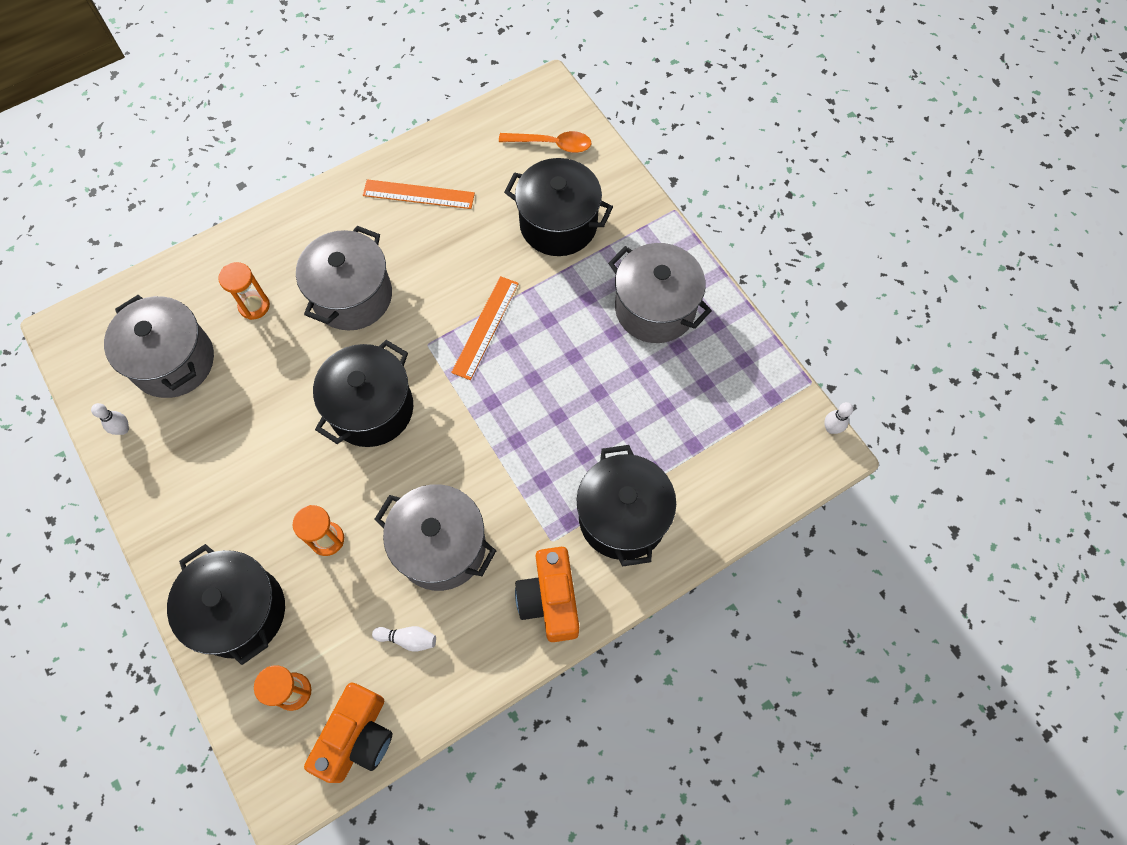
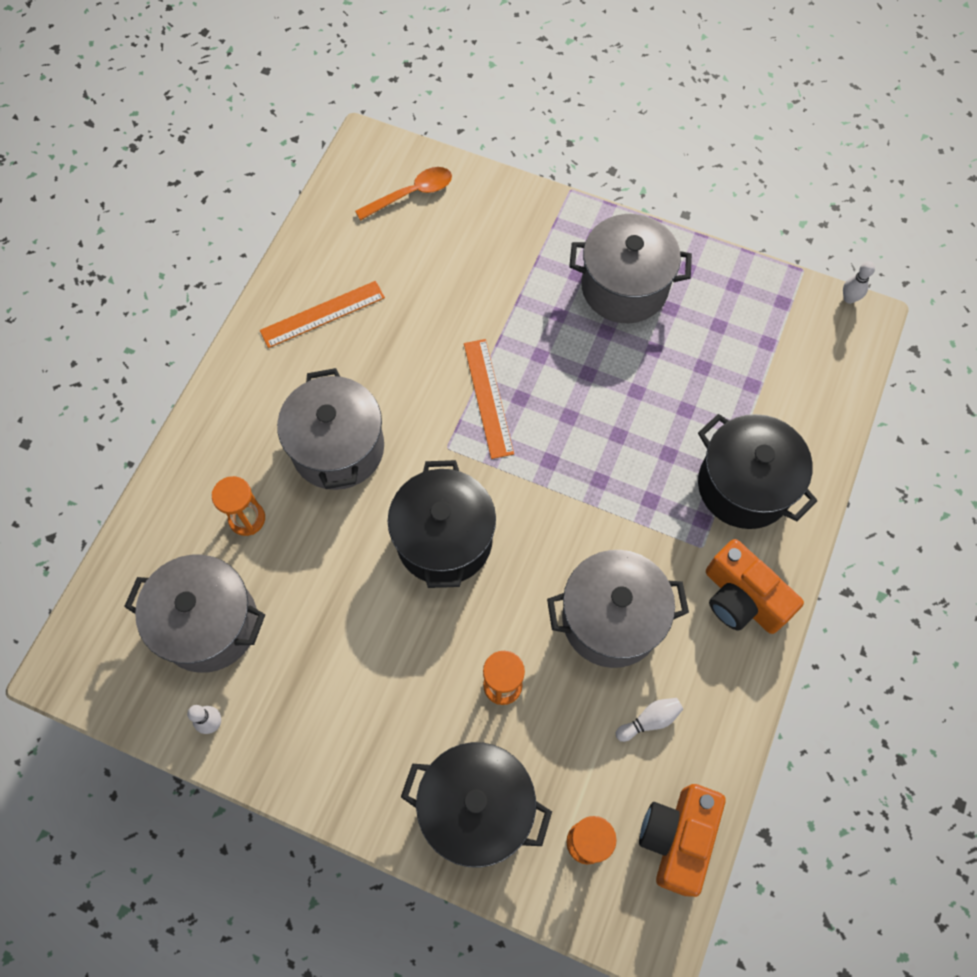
camera: 35 degrees left, 0 degrees up
(357, 737) = (677, 838): orange camera -> orange camera turned 150 degrees counterclockwise
(558, 224) = (478, 264): black pot -> none

